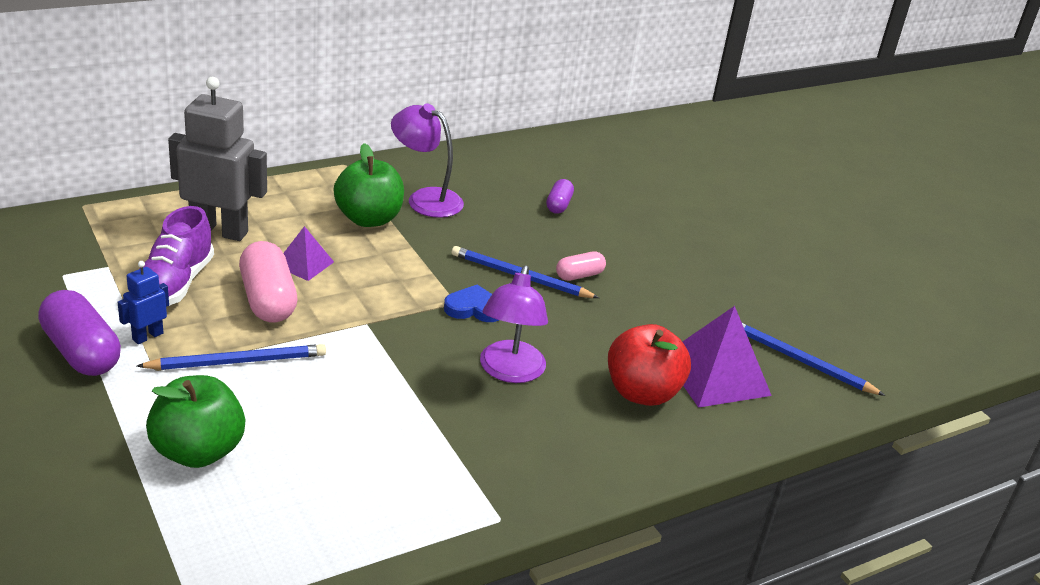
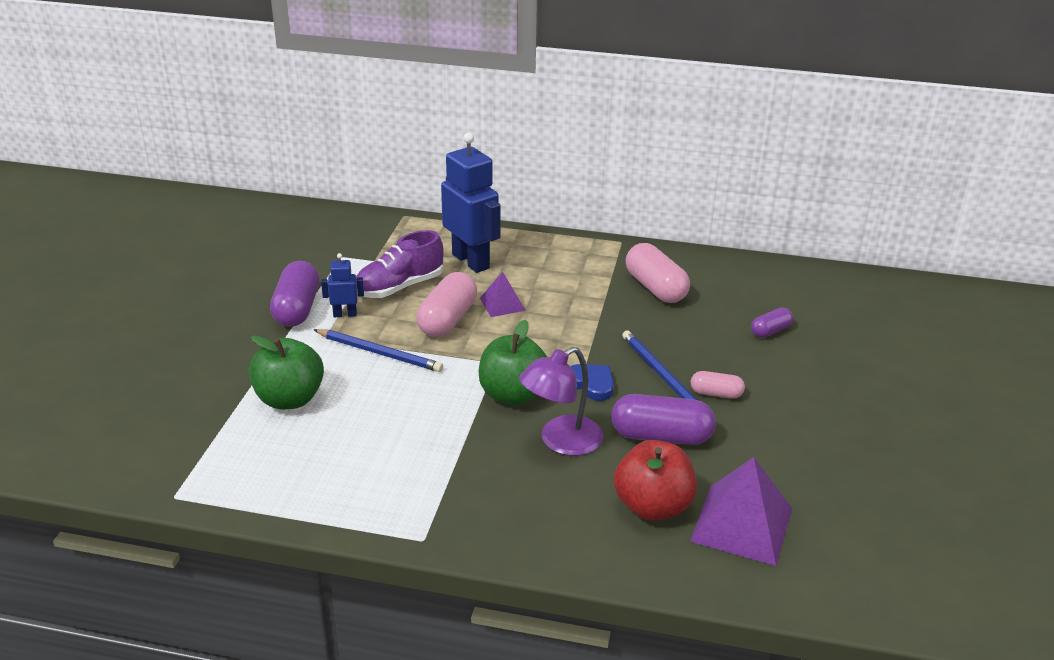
camera: 45 degrees right, 0 degrees up
(219, 231) = (471, 261): grey robot -> blue robot
(368, 219) = (590, 288): green apple -> green apple (513, 395)
(425, 199) = (655, 288): purple lamp -> pink capsule
(580, 330) = (661, 436): none -> purple capsule
(799, 360) = (847, 551): blue pencil -> none

